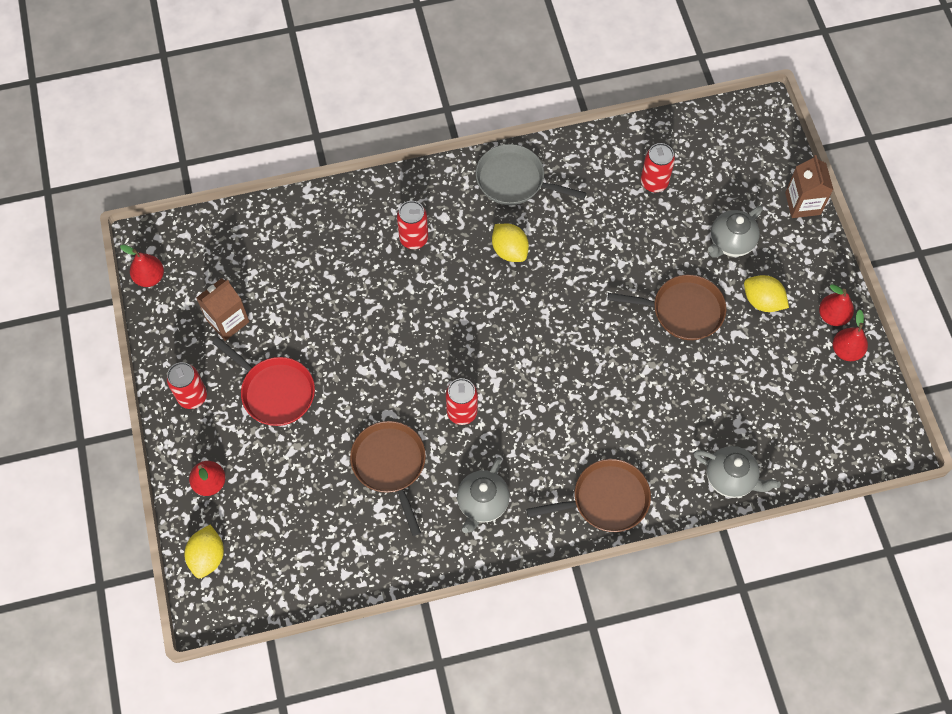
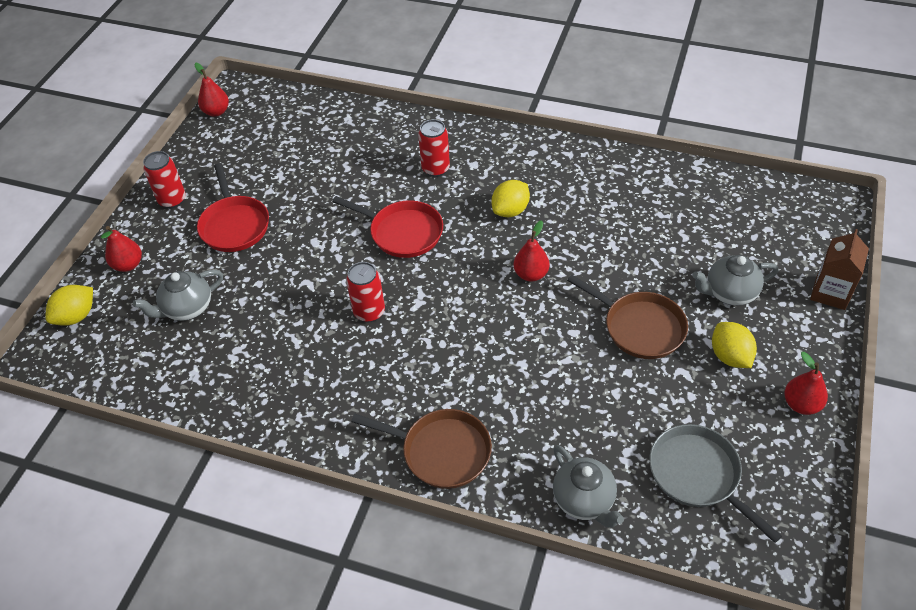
camera: 35 degrees right, 15 degrees down
(227, 321) = (244, 162): brown carton -> none
(390, 465) = (275, 322): brown pan -> none
(432, 320) = (402, 232): none -> red pan
(482, 503) = (326, 393): grey teapot -> grey teapot (187, 308)
(509, 250) = (510, 210): yellow lemon -> yellow lemon turned 45 degrees clockwise
(514, 180) = (555, 163): grey pan -> grey pan (698, 475)
(654, 182) = (684, 215): red can -> none
(846, 350) = (796, 444): red pear -> red pear (531, 274)

